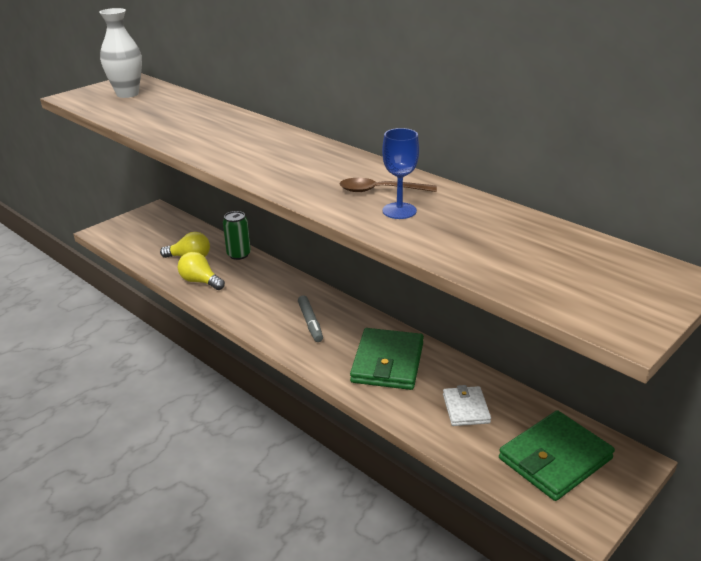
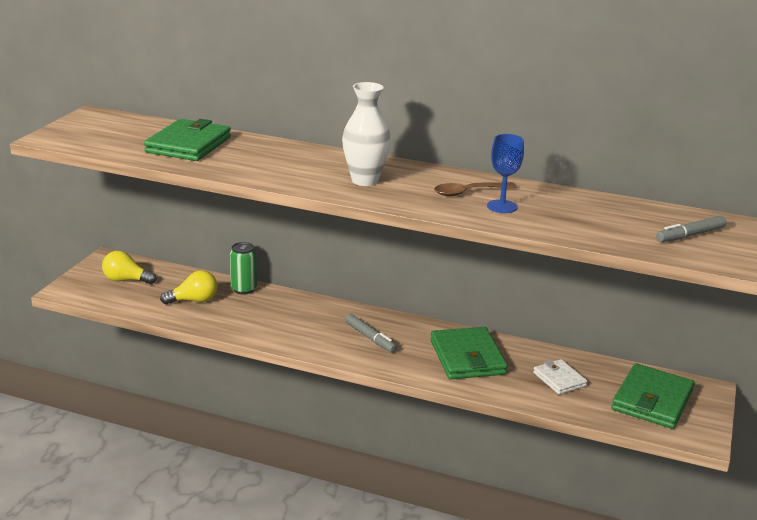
camera: 25 degrees left, 5 degrees down
(127, 94) = (109, 129): white vase -> white vase (365, 180)
(173, 113) = (188, 145): none -> green wallet
(200, 281) = (226, 321): yellow light bulb -> yellow light bulb (126, 280)
(593, 279) = (690, 235): none -> grey marker

